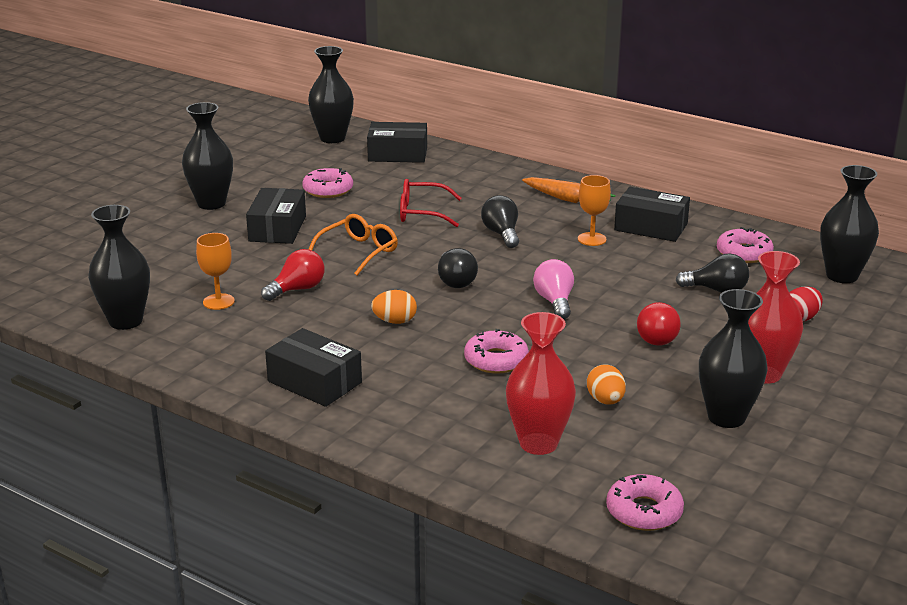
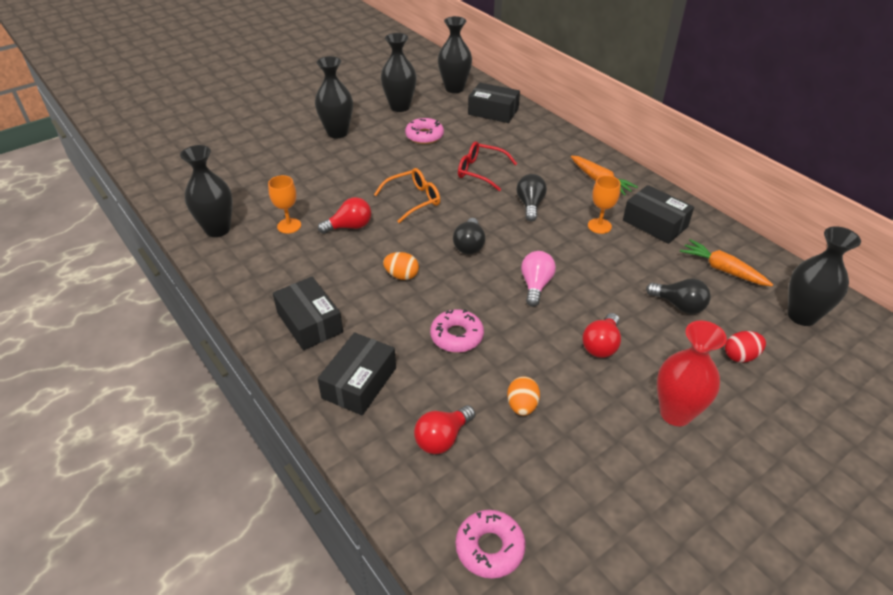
camera: 20 degrees right, 15 degrees up
(277, 228) = (369, 165): black box -> black box (359, 383)
(538, 443) = (442, 438): red vase -> red light bulb
(726, 417) = (617, 456): black vase -> black vase (400, 107)
(744, 253) = (722, 270): pink donut -> orange carrot

